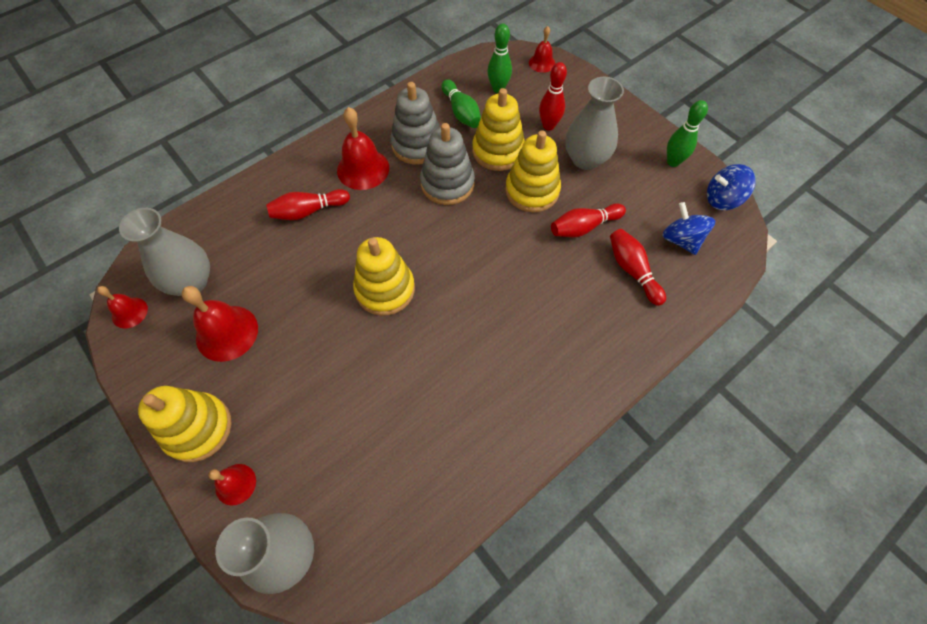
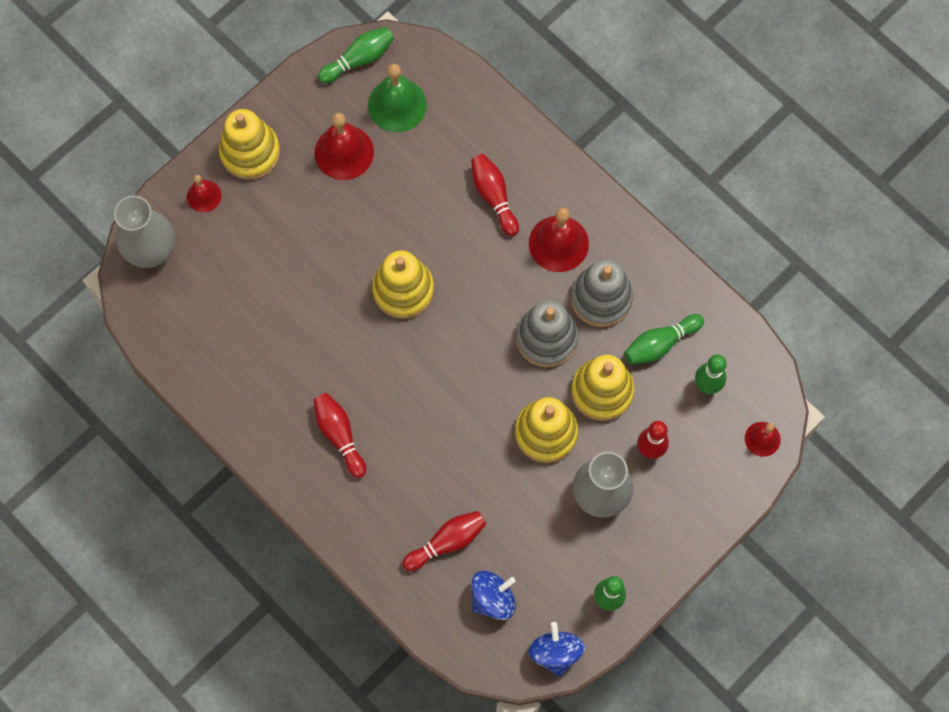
camera: 85 degrees right, 10 degrees up
(129, 312) = (359, 59): red bell -> green bowling pin
(191, 282) = (397, 105): grey vase -> green bell
(584, 227) = (500, 491): red bowling pin -> red bowling pin (339, 435)

